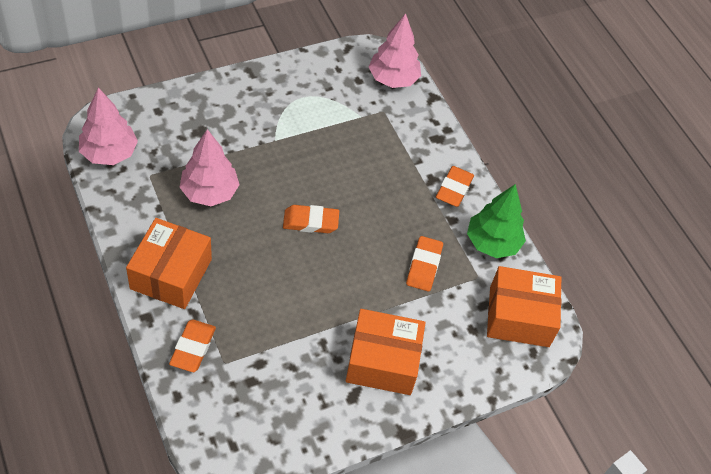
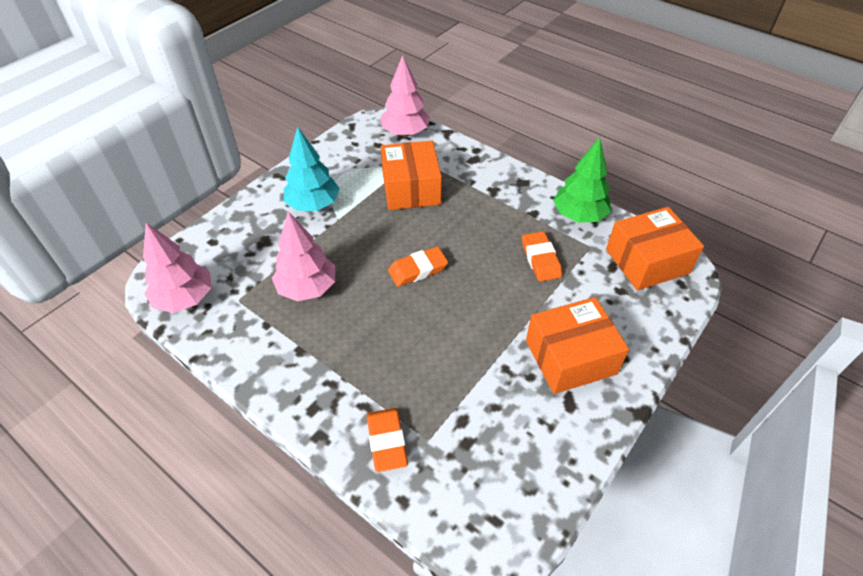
camera: 20 degrees left, 5 degrees down
(171, 274) = (317, 380): orange box -> orange box (411, 188)
(262, 116) = (313, 205): none -> turquoise tree
(454, 189) = (516, 189): orange eraser -> none

